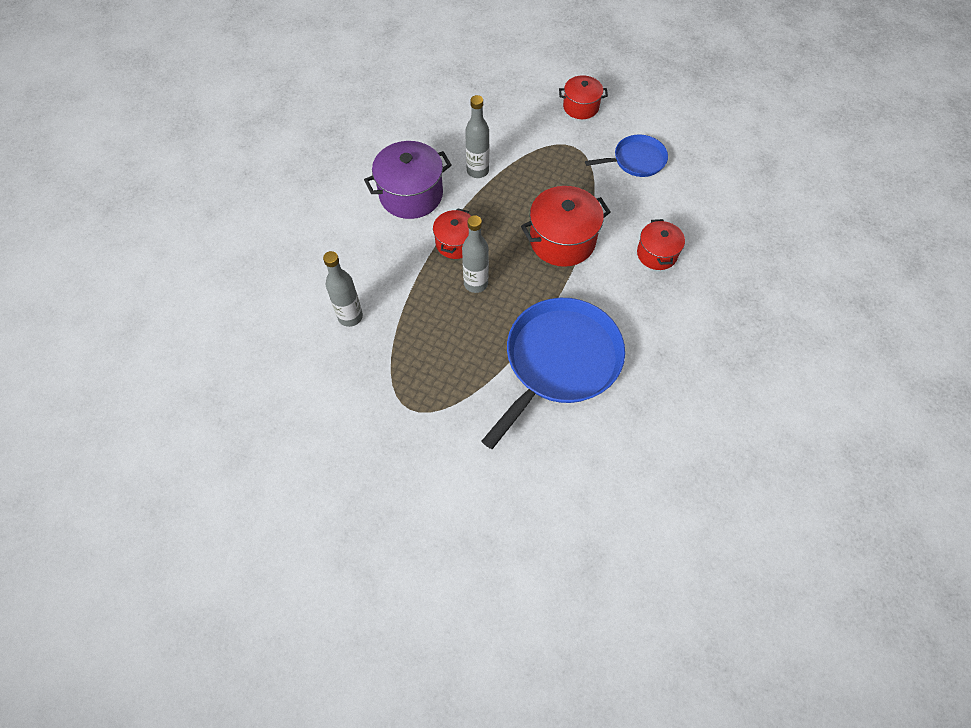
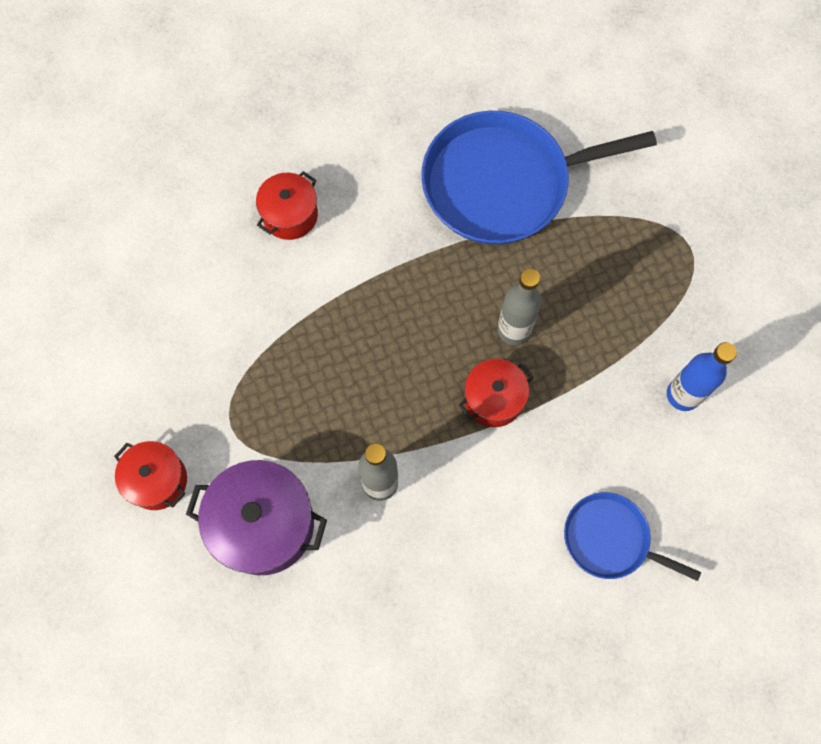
camera: 140 degrees left, 10 degrees up
(350, 317) = (683, 395): grey bottle -> blue bottle
(411, 195) = (491, 513): purple pot -> purple pot (264, 524)
(562, 240) = (372, 308): red pot -> none
(636, 160) = (180, 345): blue pan -> blue pan (610, 539)

